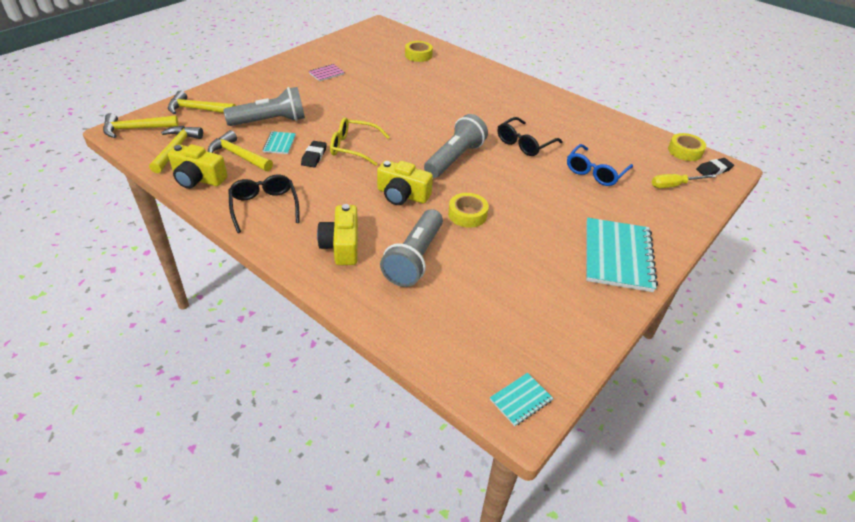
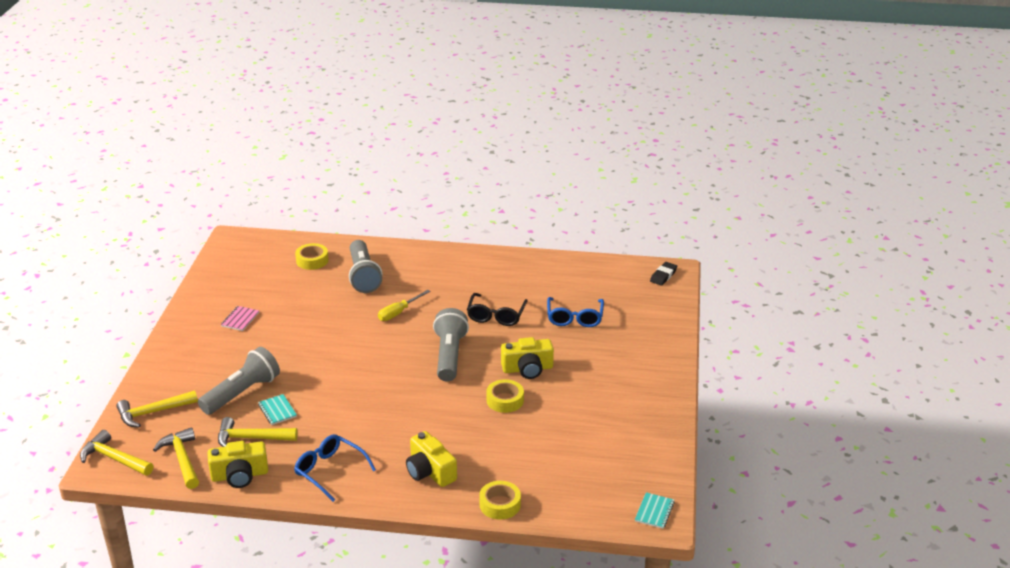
camera: 30 degrees left, 10 degrees down
(136, 129) = (114, 459): yellow hammer -> yellow hammer turned 75 degrees clockwise
(264, 206) = (329, 471): black glasses -> blue glasses
(314, 156) = (323, 408): black eraser -> none
(353, 147) = (350, 384): yellow glasses -> none
(402, 195) = (437, 408): yellow camera -> yellow camera (527, 369)
(414, 258) = (497, 454): grey flashlight -> grey flashlight (363, 276)
(617, 256) = (643, 382): turquoise notebook -> none
(674, 185) = (643, 303): yellow screwdriver -> yellow screwdriver (398, 312)
(685, 151) = (630, 267): yellow tape -> yellow tape (500, 504)

